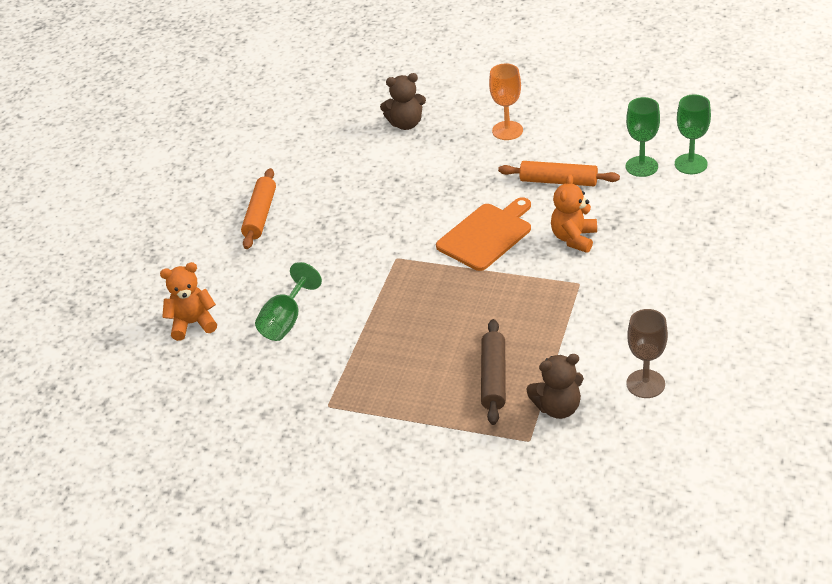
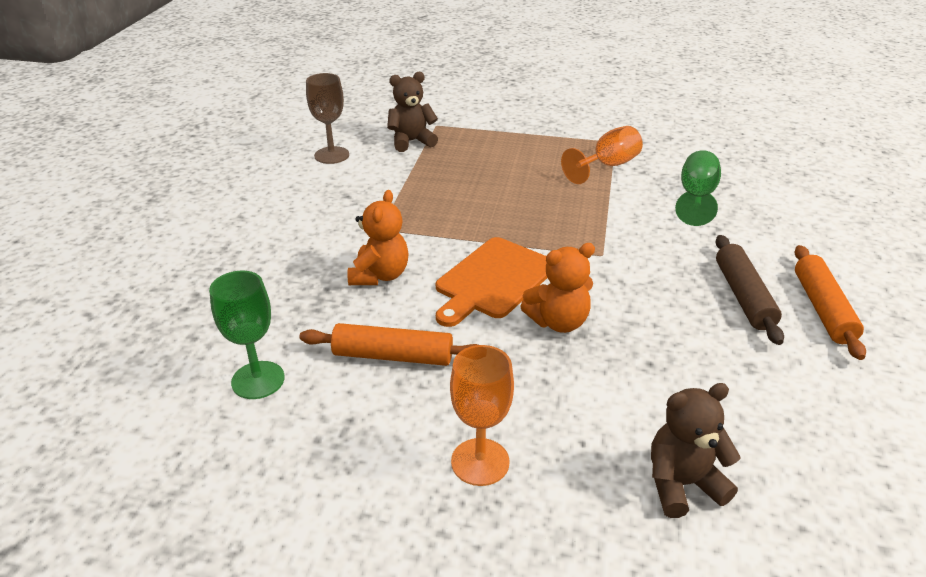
camera: 170 degrees right, 5 degrees down
(193, 323) = (796, 195): orange teddy bear -> orange teddy bear (558, 322)
(351, 365) = (608, 166): none -> orange goblet
(494, 378) = (469, 158): brown rolling pin -> brown rolling pin (743, 296)
(691, 164) = (178, 383): green goblet -> none

